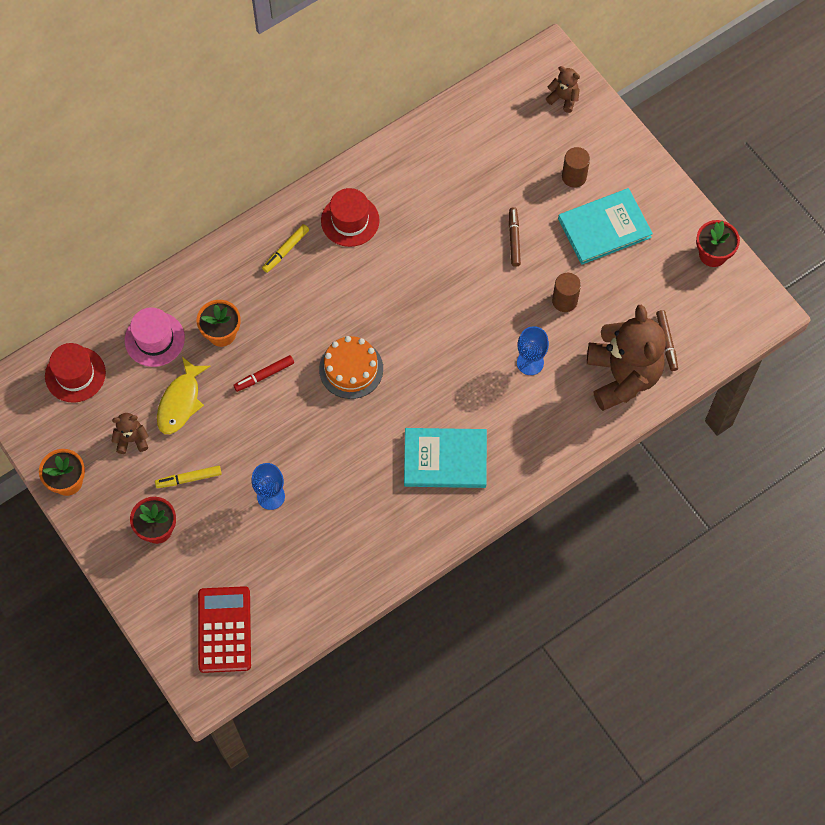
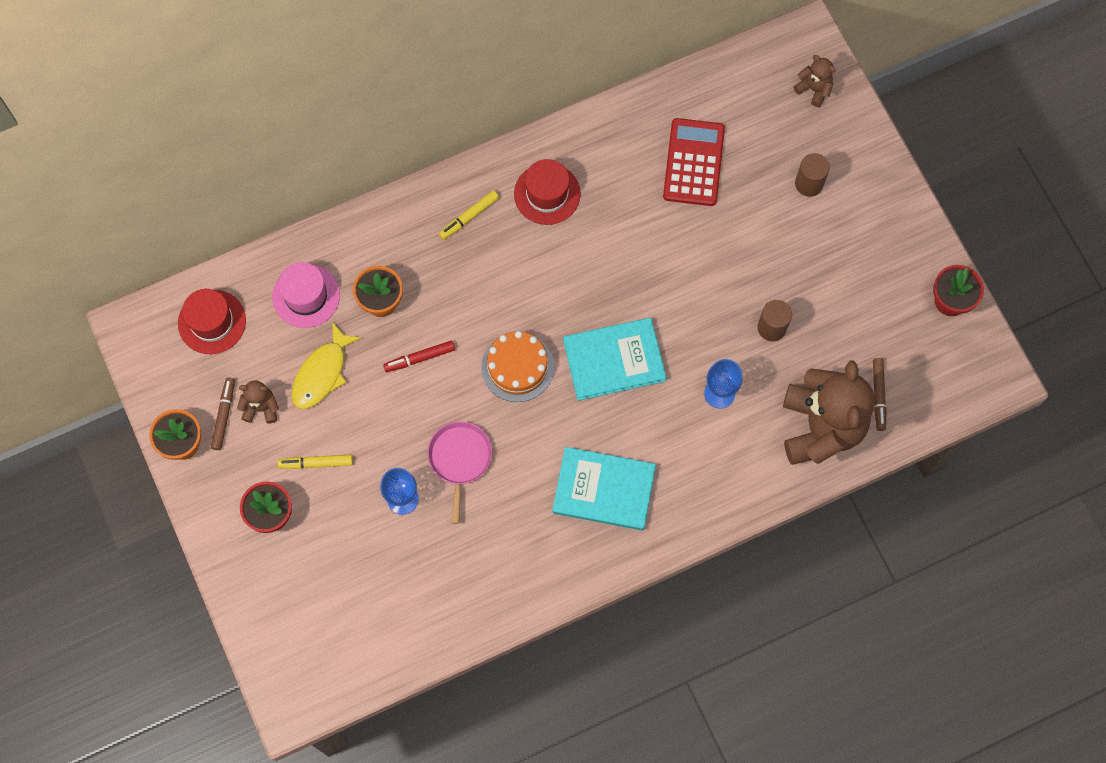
camera: 10 degrees right, 5 degrees up
(224, 629) = (325, 643): red calculator -> red calculator (694, 162)
(315, 454) = (460, 459): none -> pink pan
(514, 239) = (727, 246): brown marker -> brown marker (224, 415)
(604, 228) = (832, 249): turquoise book -> turquoise book (614, 360)

